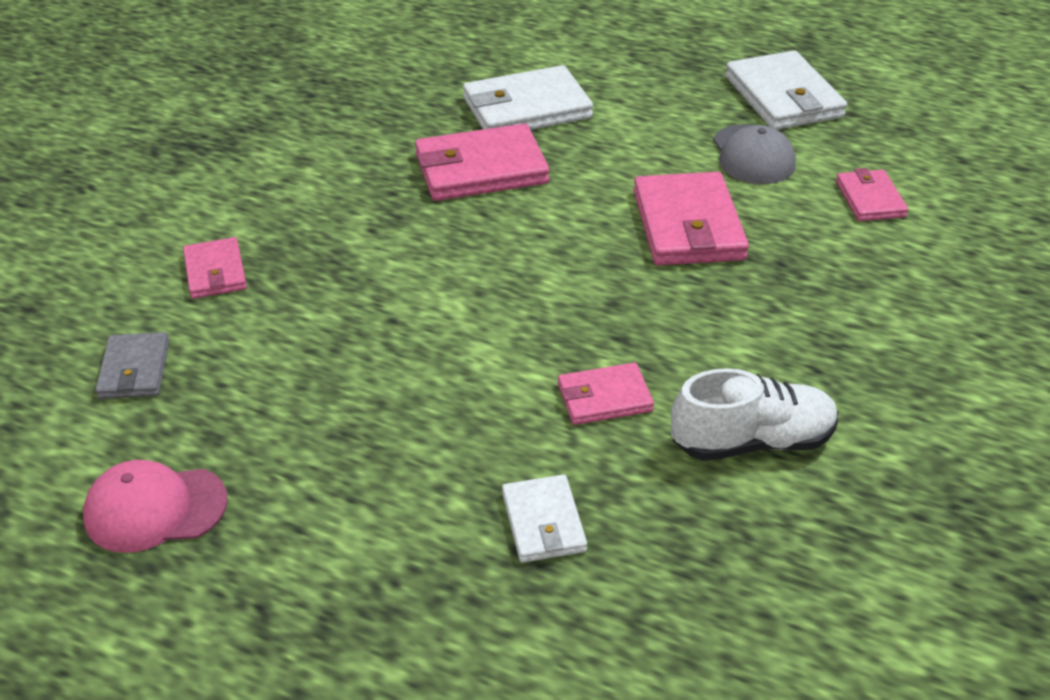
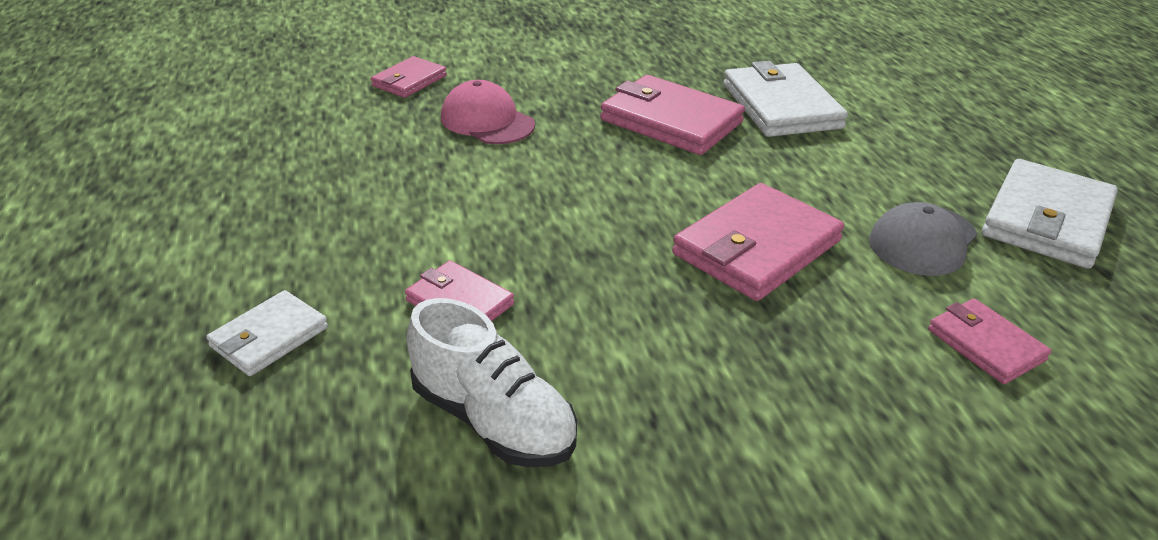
camera: 50 degrees right, 5 degrees down
(135, 370) = (280, 99): grey wallet -> none
(155, 509) = (151, 165): pink cap -> pink cap (487, 121)
(526, 108) = (780, 106): white wallet -> white wallet turned 45 degrees clockwise
(870, 199) = (985, 345): pink wallet -> pink wallet turned 75 degrees counterclockwise

